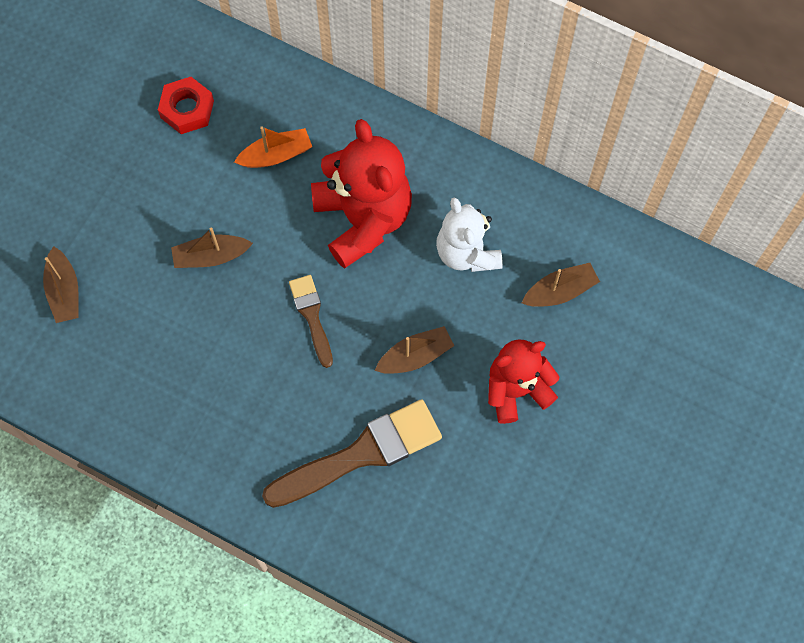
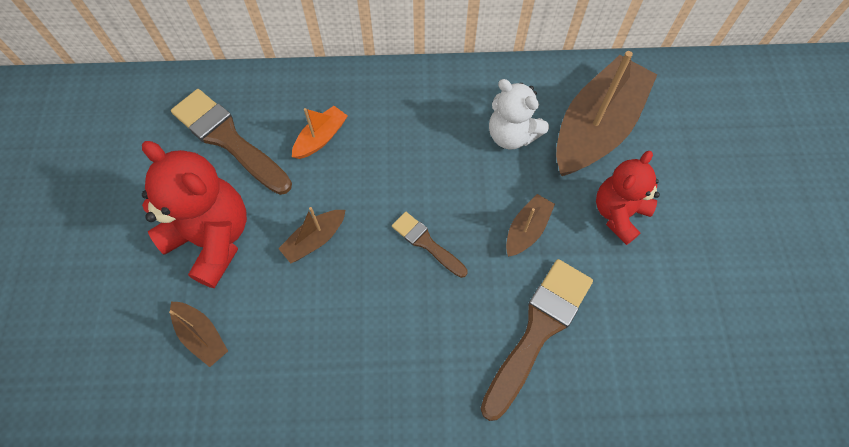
camera: 30 degrees left, 5 degrees down
(187, 109) = (228, 139): red nut -> brown brush
(363, 218) = (418, 150): red teddy bear -> red teddy bear (212, 238)
(560, 291) = (596, 128): brown boat -> brown boat, size x2.21

